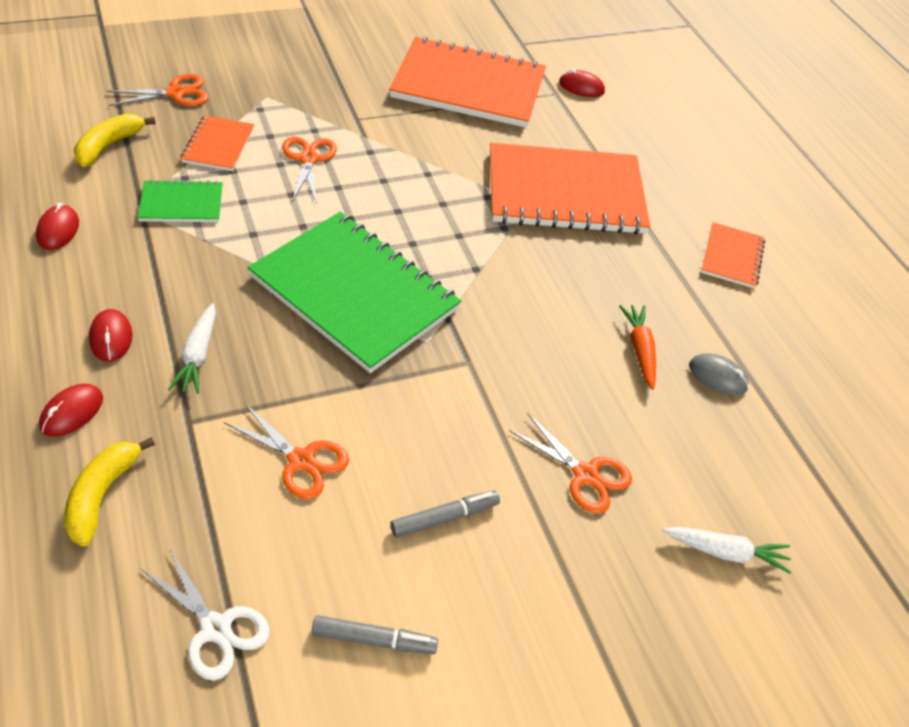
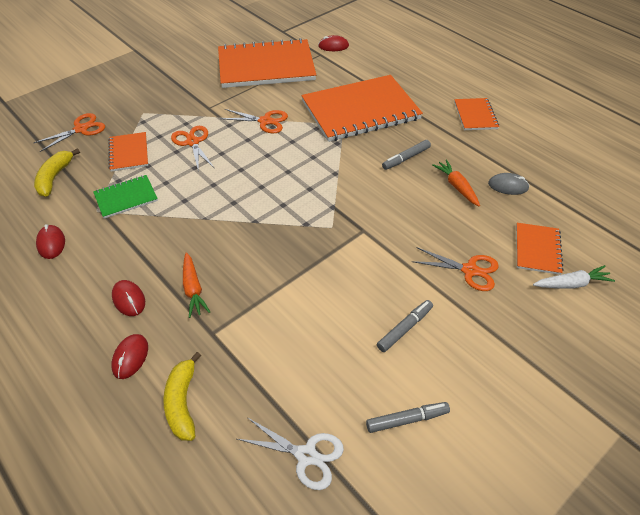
camera: 15 degrees left, 0 degrees up
(198, 355) = (193, 289): white carrot -> orange carrot
(301, 460) = (298, 329): orange scissors -> orange scissors (265, 121)
(354, 293) = (270, 214): green notebook -> none
(590, 283) = (406, 158): none -> grey marker
(704, 484) = (537, 249): none -> orange notebook

